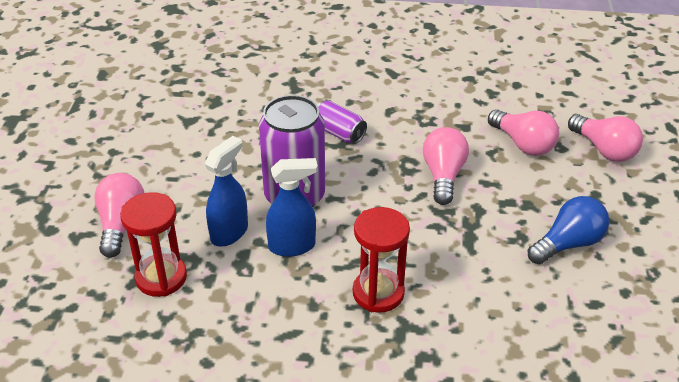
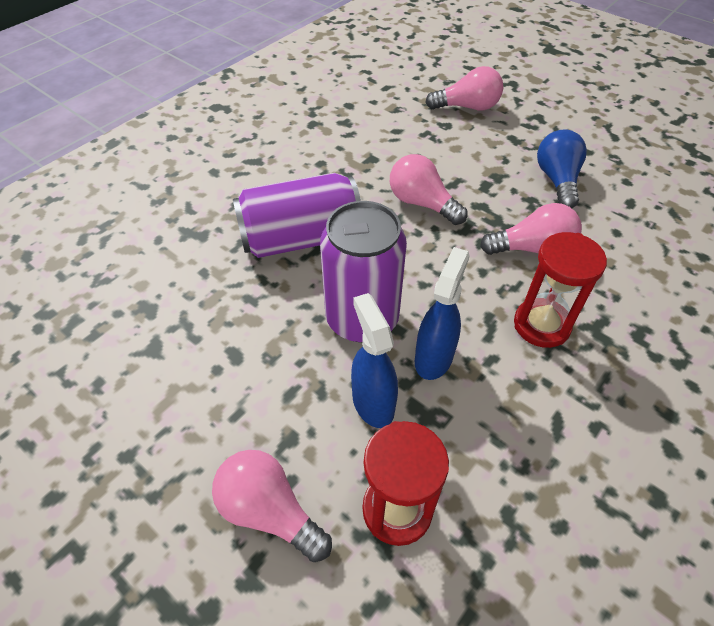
camera: 55 degrees left, 10 degrees up
(339, 133) = (300, 238): purple can -> purple can, size x1.94
(523, 144) = (424, 140): pink light bulb -> pink light bulb (532, 248)

